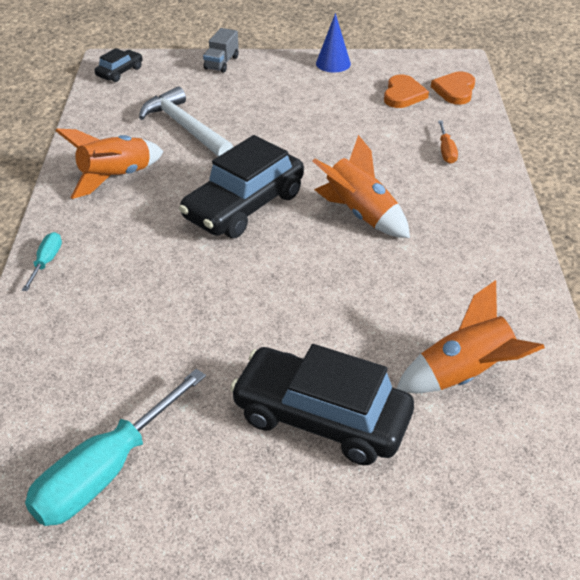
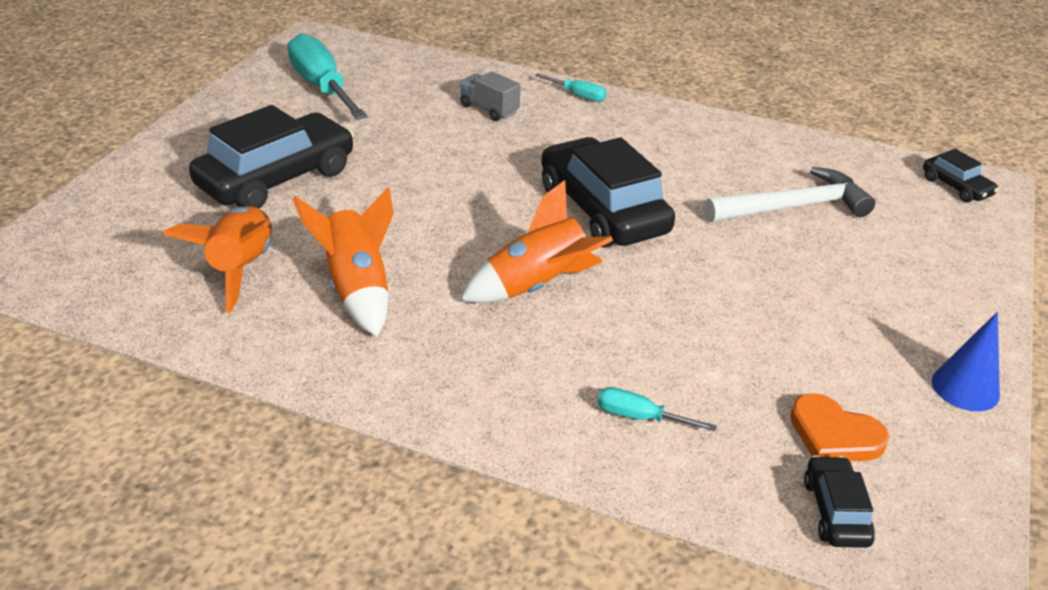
camera: 110 degrees right, 5 degrees down
(116, 177) = (700, 146): orange rocket -> orange rocket (357, 289)
(221, 63) = (977, 273): grey truck -> grey truck (489, 109)
(446, 151) = (640, 417): orange screwdriver -> turquoise screwdriver
(455, 90) = (835, 511): orange heart -> black car

